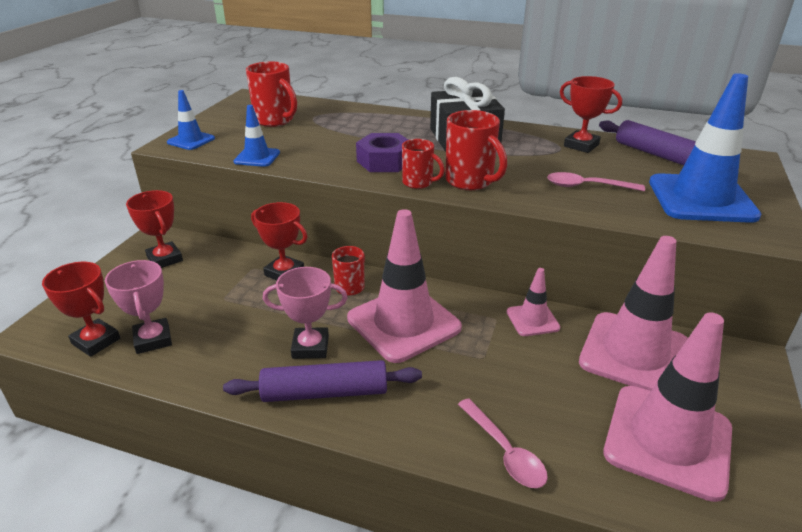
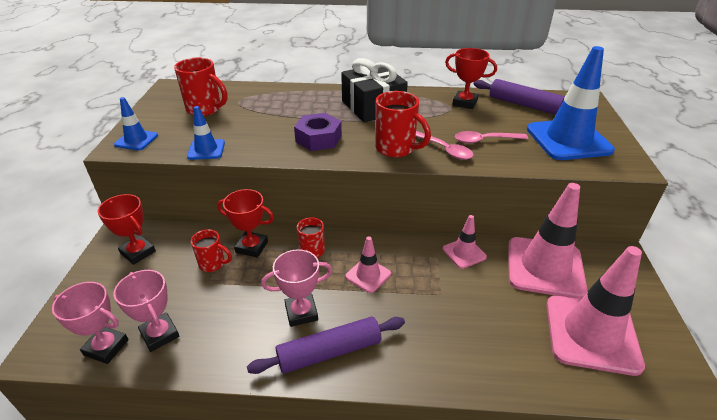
camera: 15 degrees left, 5 degrees up
(96, 341) = (106, 347): red trophy -> pink trophy
(403, 323) = (368, 275): pink traffic cone -> pink traffic cone, size x0.49
(418, 183) = (356, 156): red mug -> red mug (213, 264)
(505, 451) = (485, 371): pink spoon -> pink spoon (444, 149)

